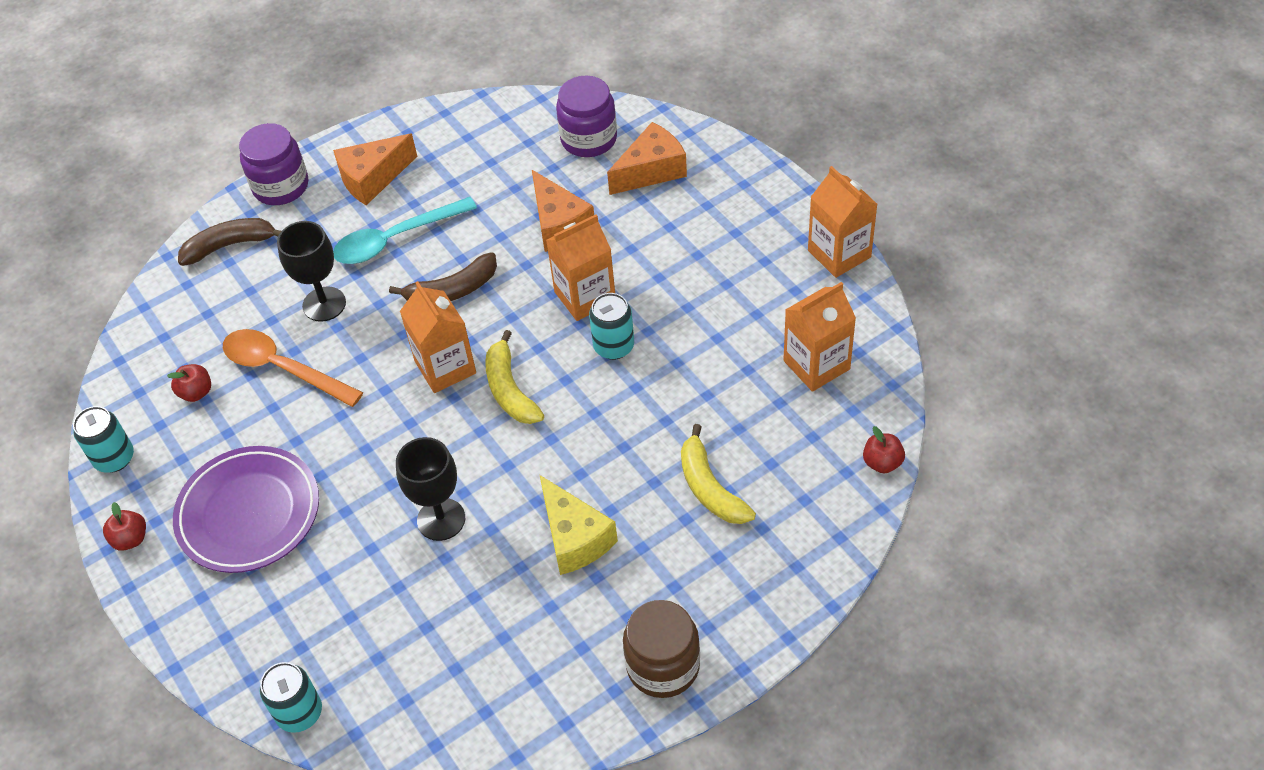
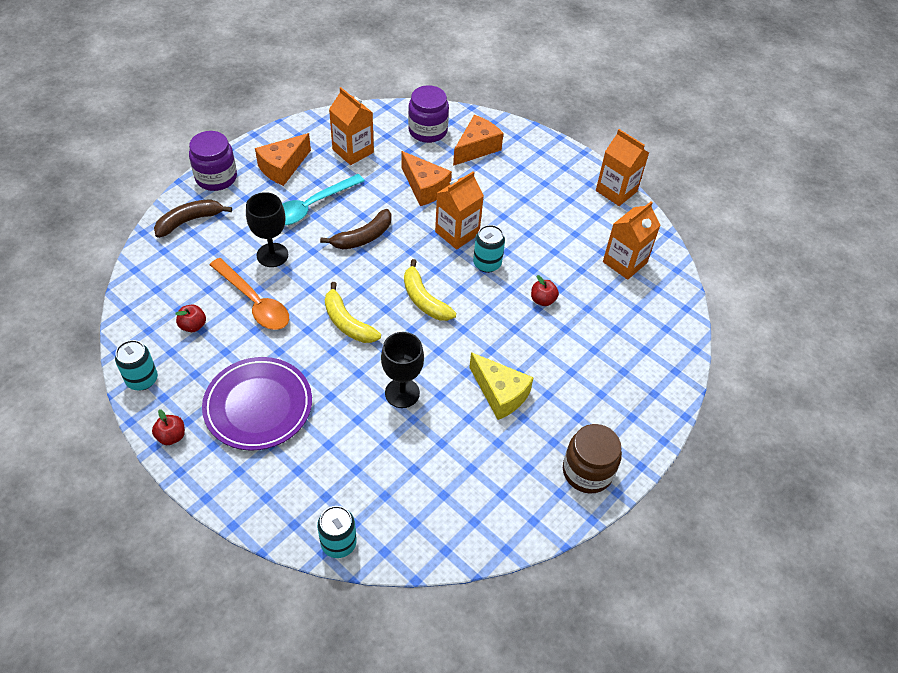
camera: 20 degrees left, 0 degrees up
(283, 368) = (254, 302): orange spoon -> orange spoon turned 150 degrees counterclockwise
(445, 367) = (373, 289): orange carton -> orange carton (353, 151)
(710, 488) = (581, 349): yellow banana -> yellow banana (347, 322)
(882, 462) = (687, 320): red apple -> red apple (542, 300)

